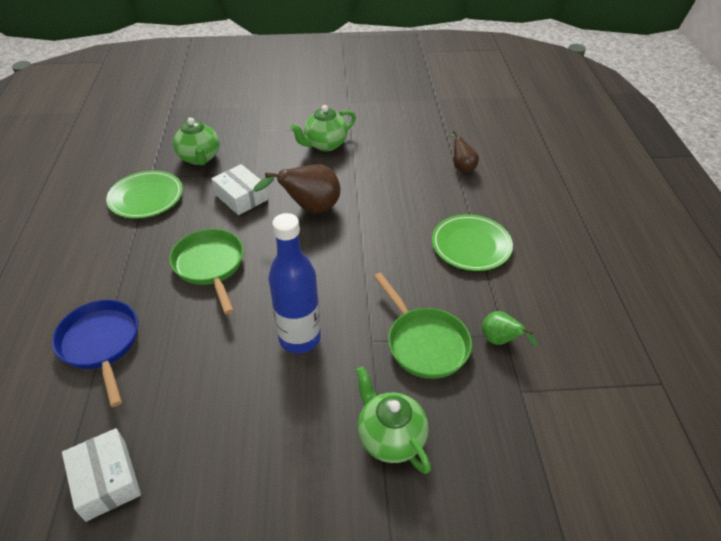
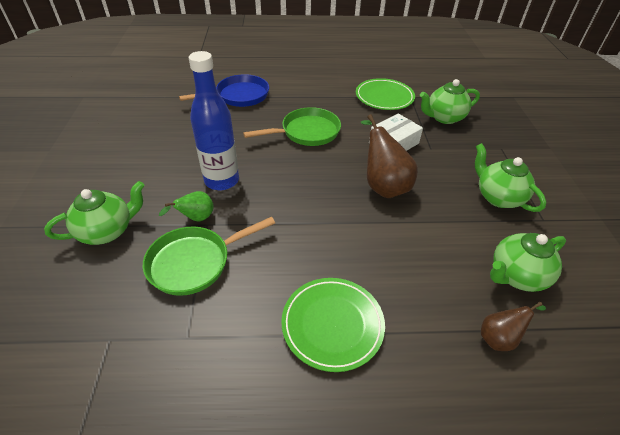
camera: 90 degrees right, 0 degrees up
(106, 480) = (140, 109): white box -> none
(408, 151) = (516, 275): none -> green teapot
(500, 341) = (179, 331): green pear -> green pear (196, 218)

